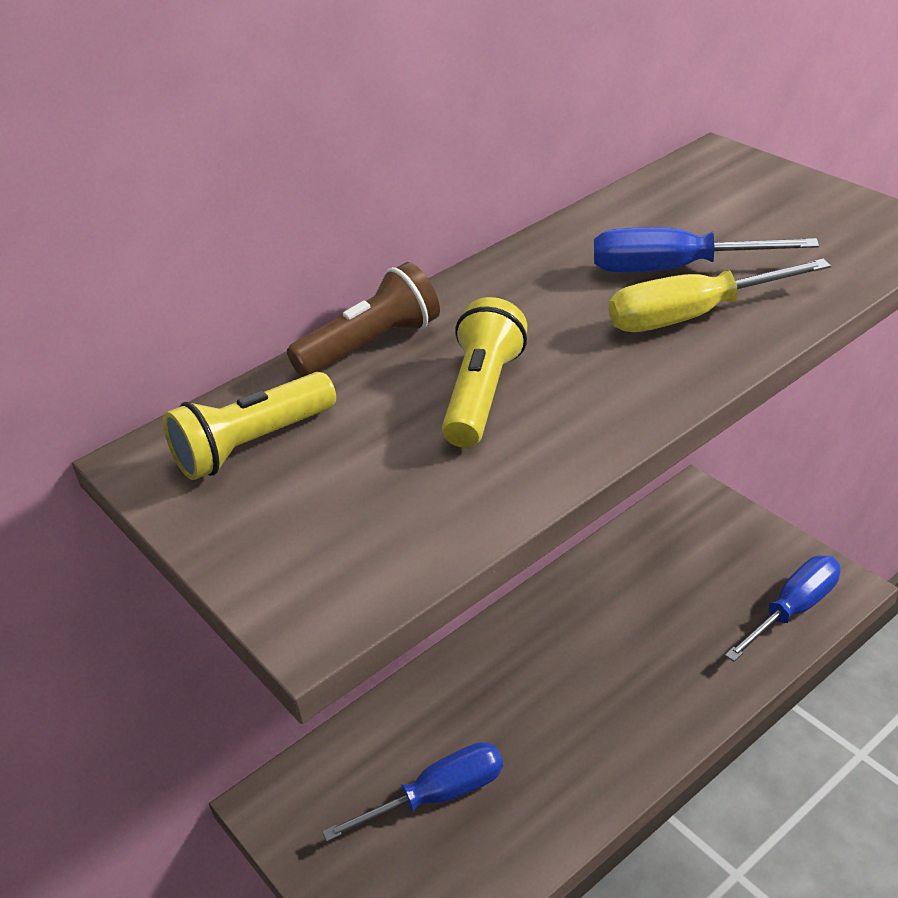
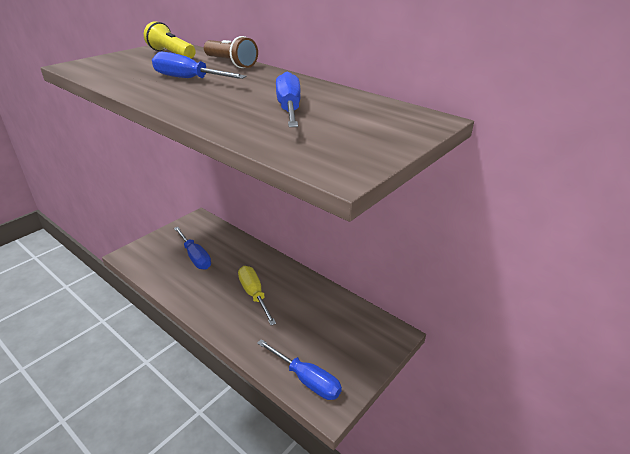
camera: 75 degrees right, 5 degrees down
(483, 394) = (188, 79): yellow flashlight -> blue screwdriver
(690, 316) = (239, 112): yellow screwdriver -> yellow screwdriver (254, 294)

